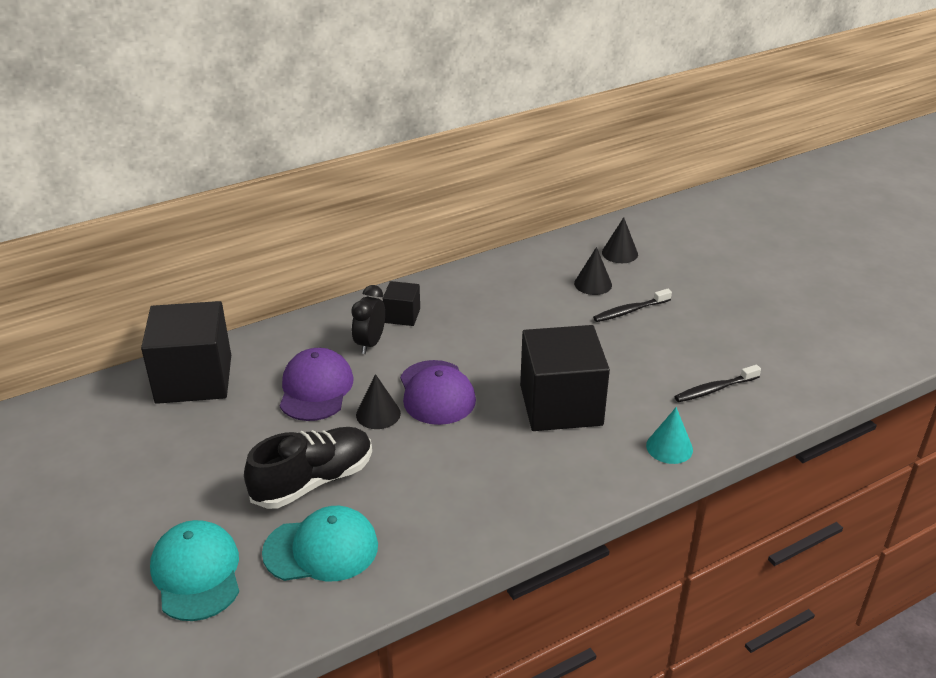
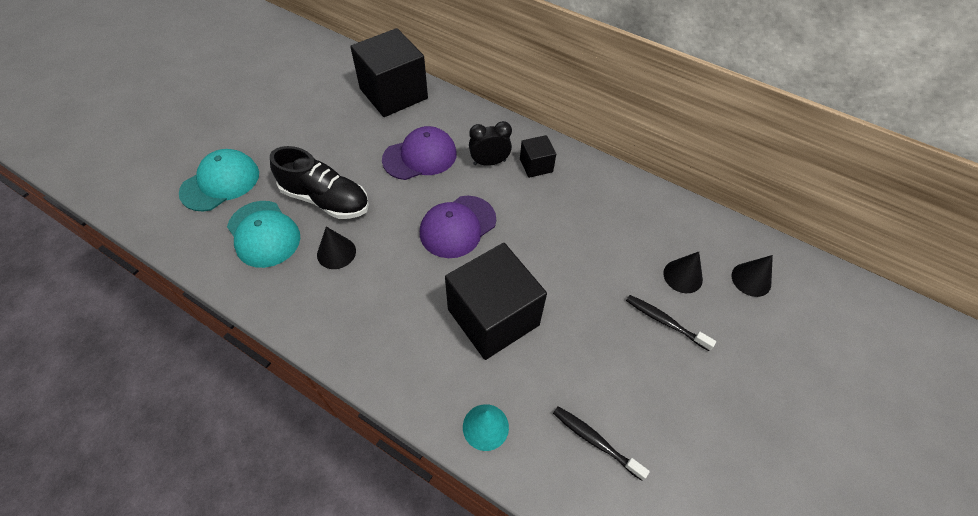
camera: 60 degrees right, 20 degrees up
(378, 414) = (413, 203): black cone -> black cone (336, 252)

